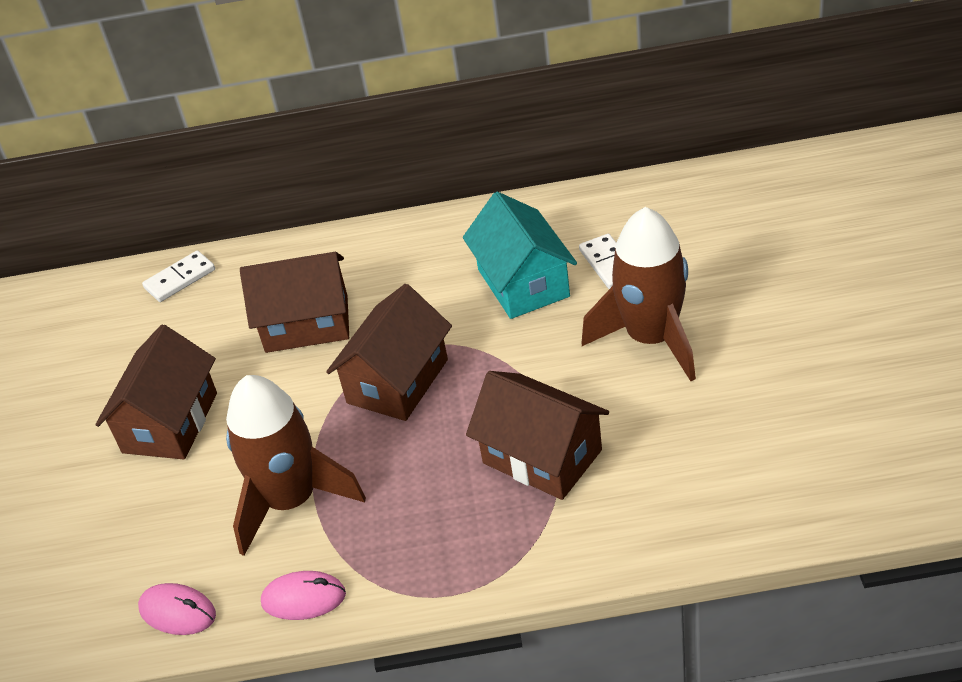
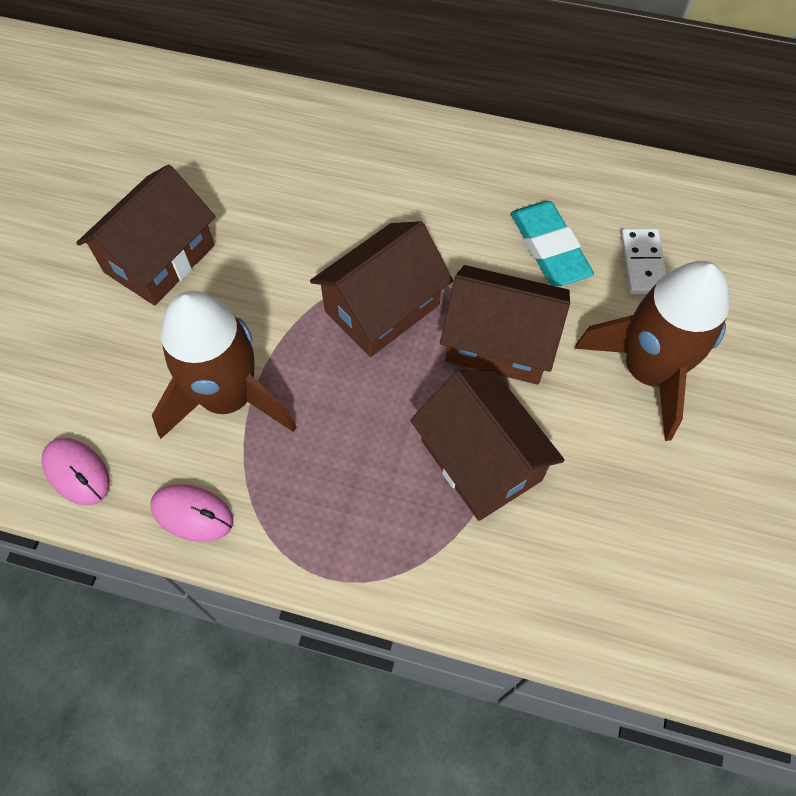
camera: 15 degrees right, 20 degrees up
(180, 279) = (236, 102): white domino -> none
(307, 324) = (327, 204): brown house -> brown house (499, 342)
(523, 283) = (549, 248): turquoise house -> turquoise eraser

